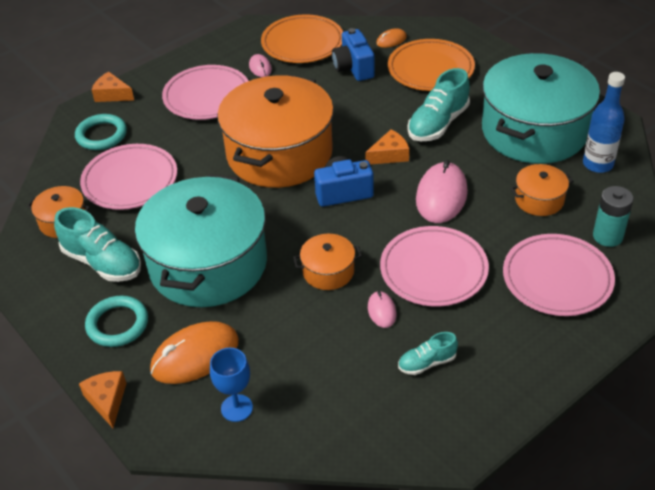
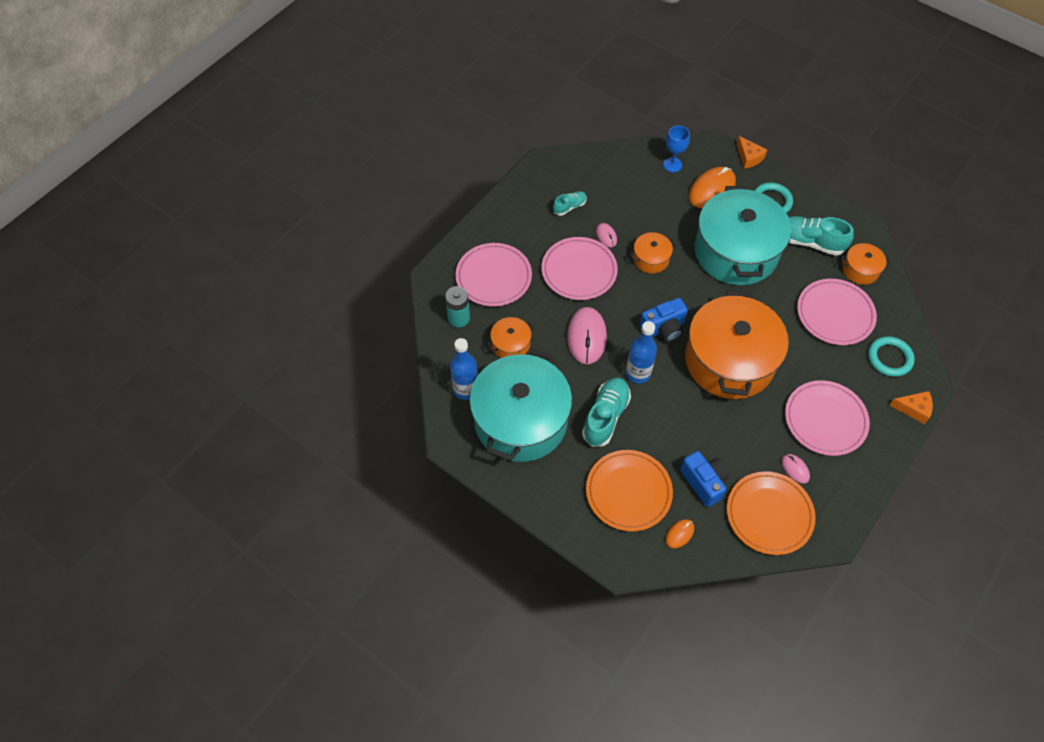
camera: 165 degrees right, 15 degrees up
(389, 155) = (638, 373): orange cheese -> blue bottle

